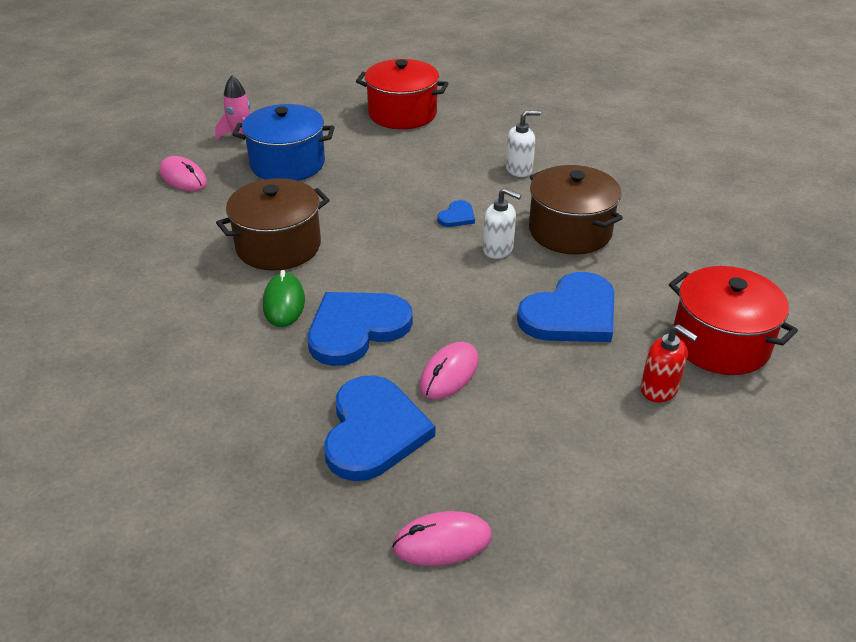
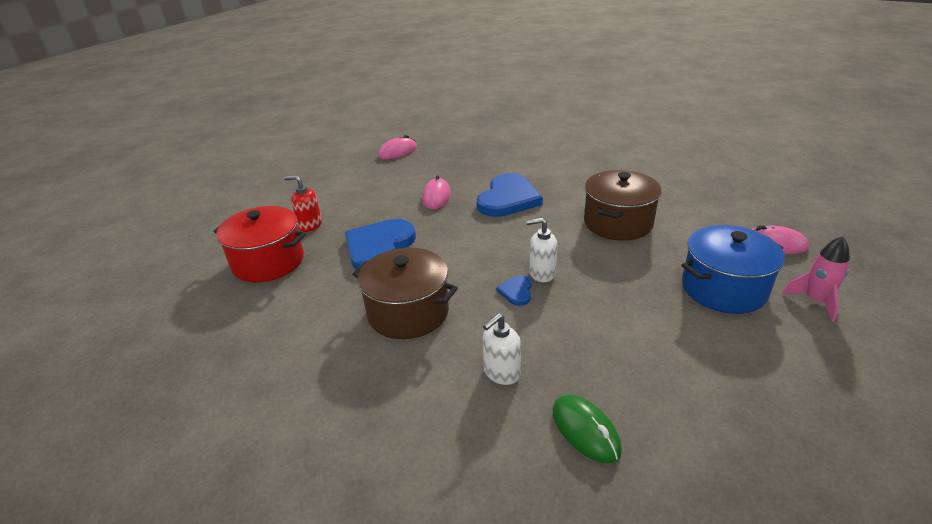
camera: 155 degrees right, 5 degrees down
(284, 303) = (565, 196): green mouse -> green mouse (585, 430)
(374, 431) = (455, 168): blue heart -> none
(402, 114) = (724, 417): red pot -> none
(498, 249) = (459, 274): white soap dispenser -> white soap dispenser (542, 273)

